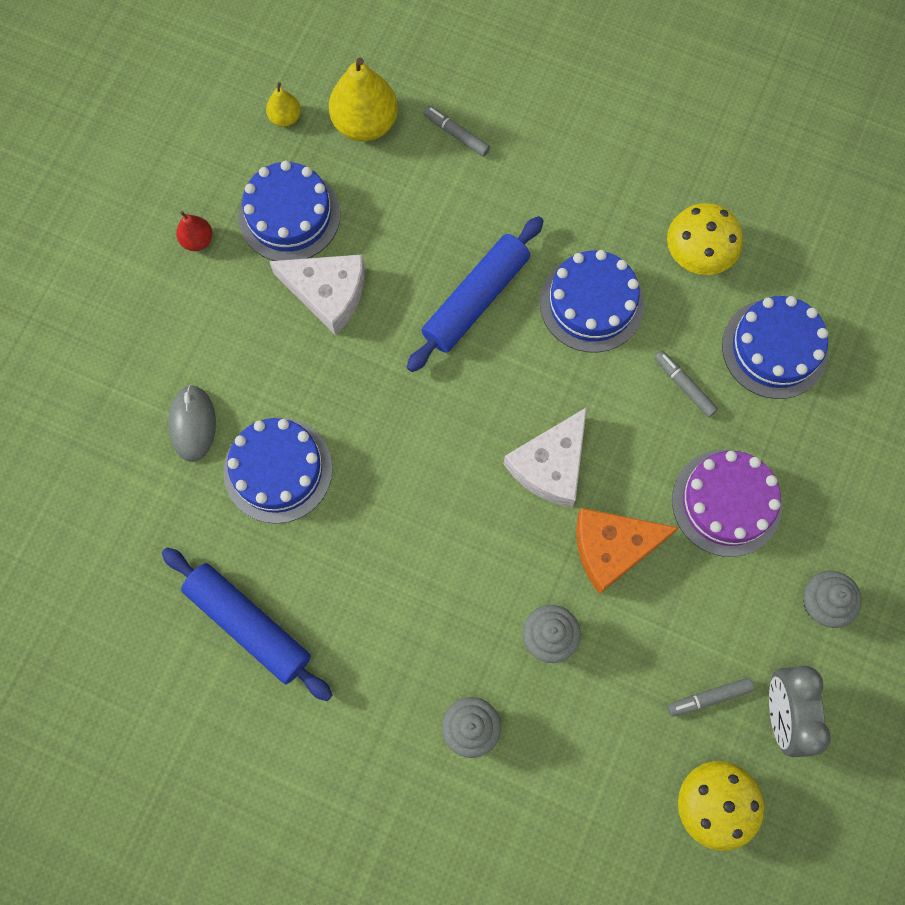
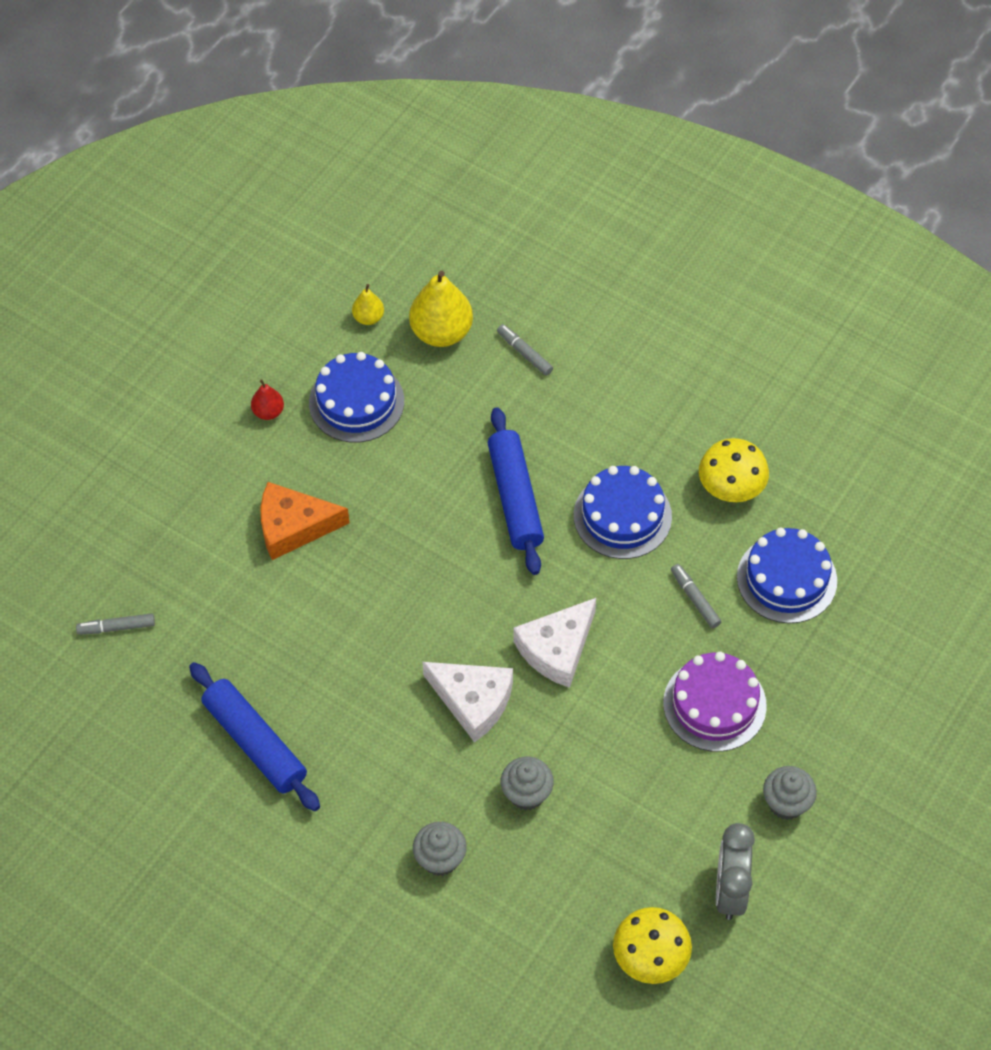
camera: 10 degrees right, 15 degrees down
(193, 424) = (235, 567): grey mouse -> none
(278, 470) = (305, 617): blue cake -> none
(328, 293) = (379, 473): white cheese -> white cheese (473, 701)
(475, 299) = (515, 497): blue rolling pin -> blue rolling pin turned 60 degrees counterclockwise
(613, 548) = (601, 727): orange cheese -> orange cheese (294, 526)
(709, 697) = (665, 867): grey marker -> grey marker (117, 627)

